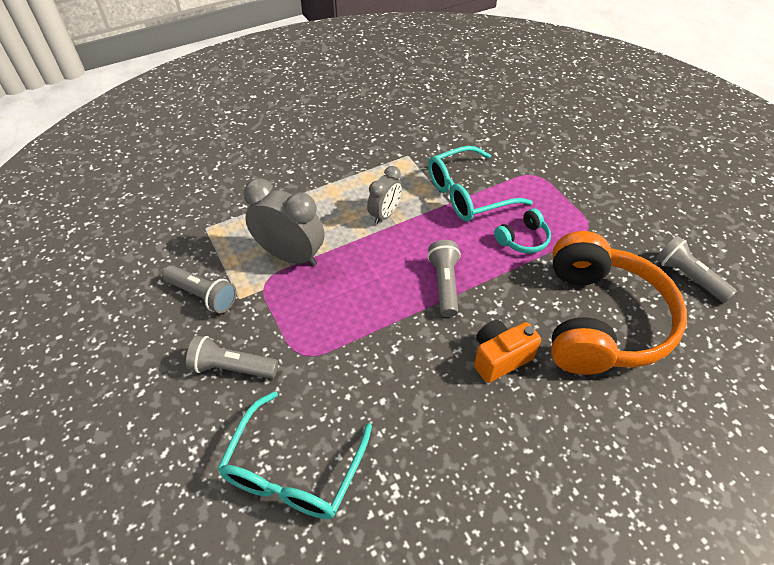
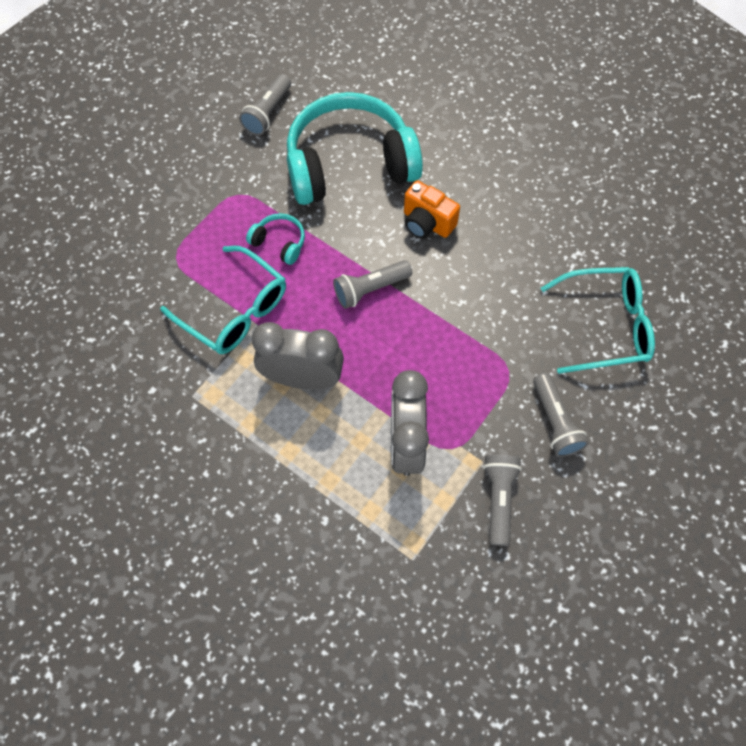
camera: 115 degrees left, 15 degrees up
(385, 214) = (303, 378): grey clock -> grey clock, size x1.64
(600, 320) = (349, 164): orange headphones -> turquoise headphones

